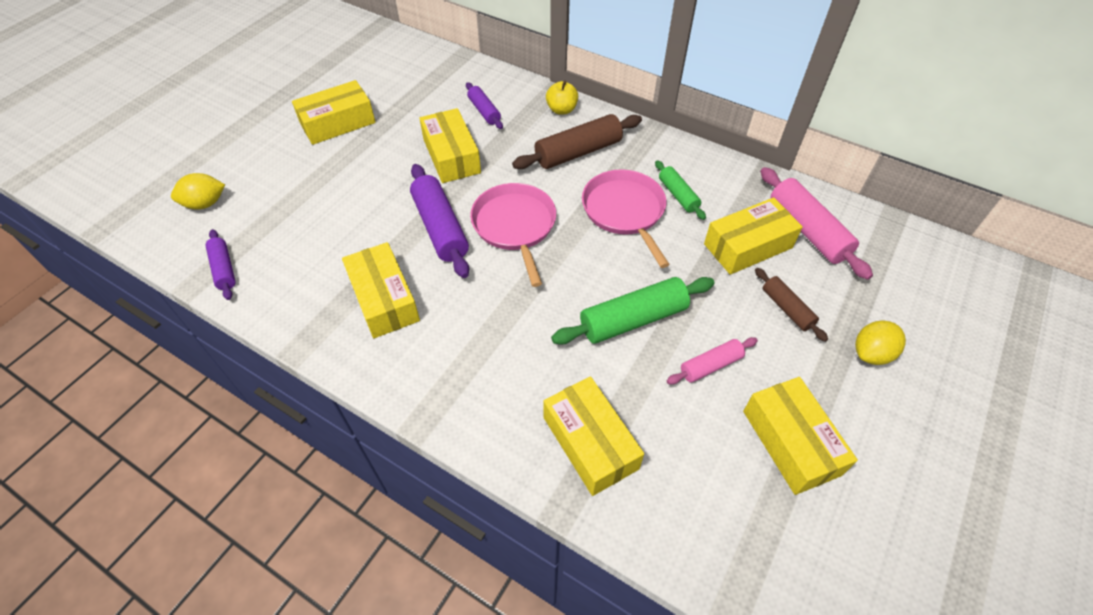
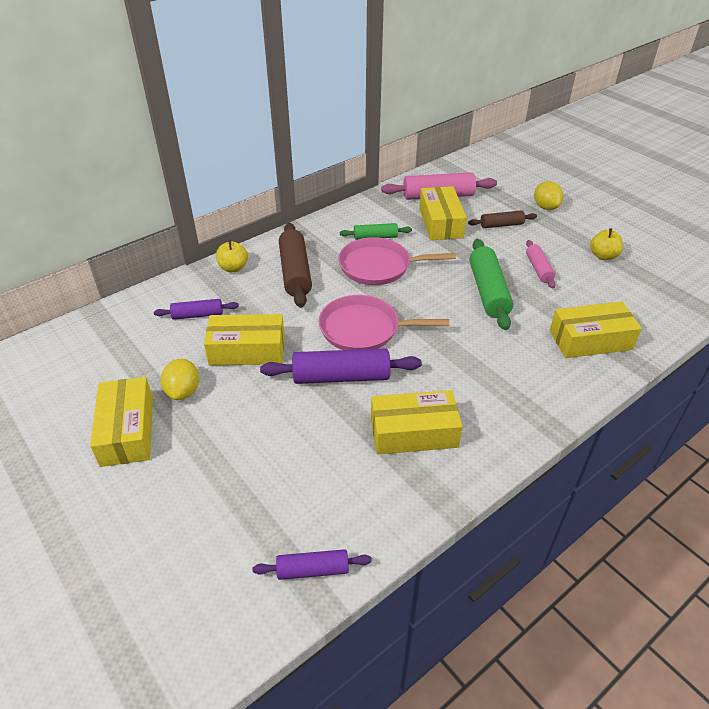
camera: 70 degrees left, 10 degrees down
(205, 204) = (186, 584): yellow lemon -> yellow lemon (183, 391)
(791, 442) = (603, 256): yellow box -> yellow apple

